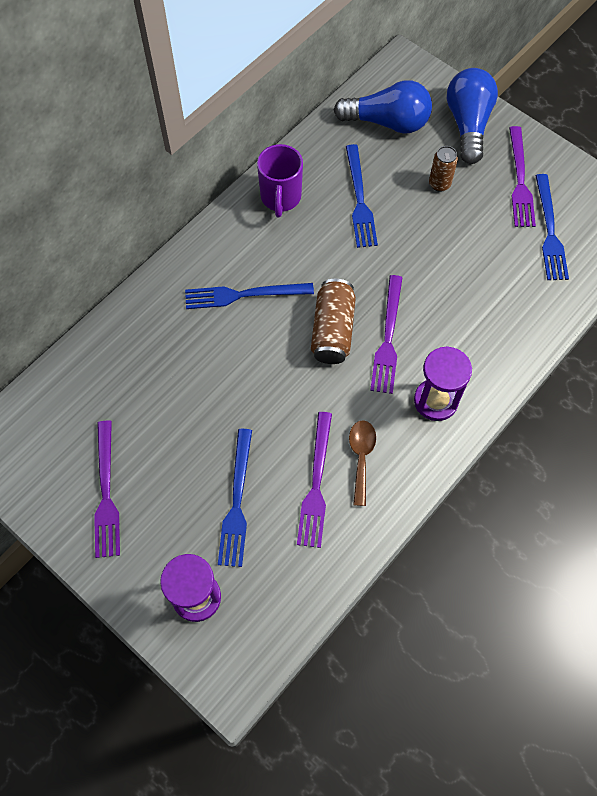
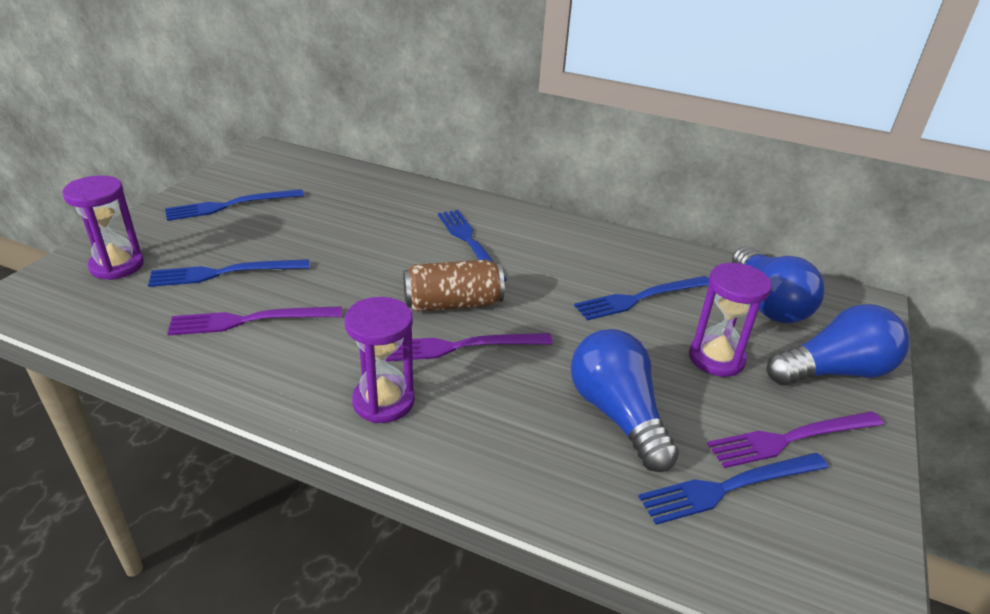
camera: 70 degrees right, 30 degrees down
(106, 493) = (230, 205): purple fork -> blue fork
(280, 198) = (601, 247): purple mug -> none
(361, 457) = (289, 349): brown spoon -> none
(439, 184) = (716, 358): brown can -> purple hourglass
(479, 264) = (617, 414): none -> blue light bulb

